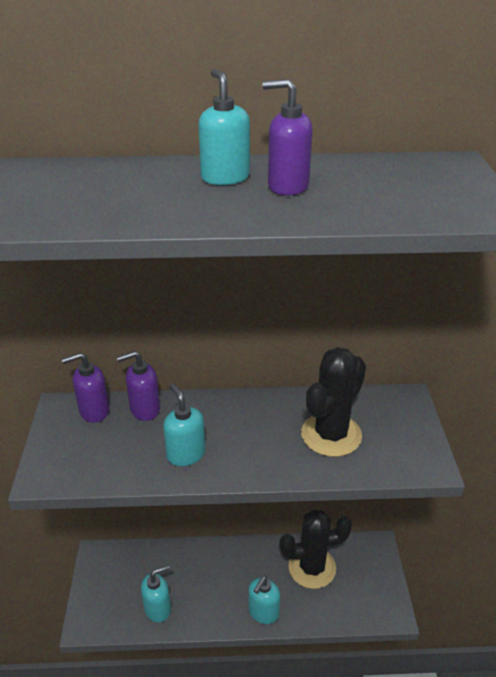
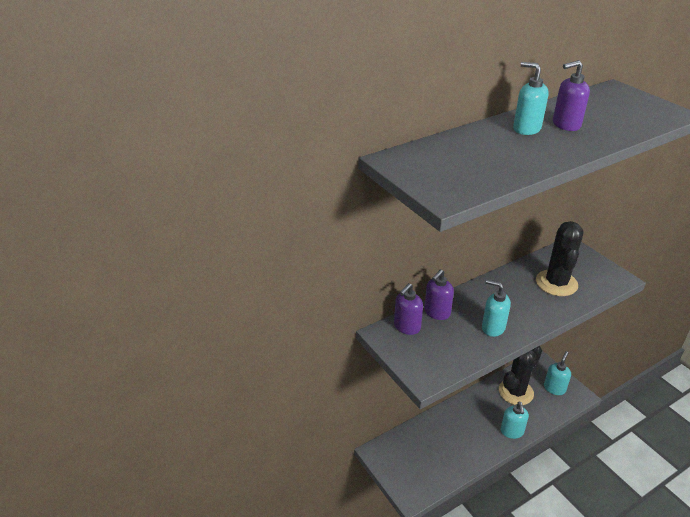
camera: 30 degrees left, 0 degrees up
(158, 609) = (448, 463): turquoise soap dispenser -> turquoise soap dispenser (554, 388)

